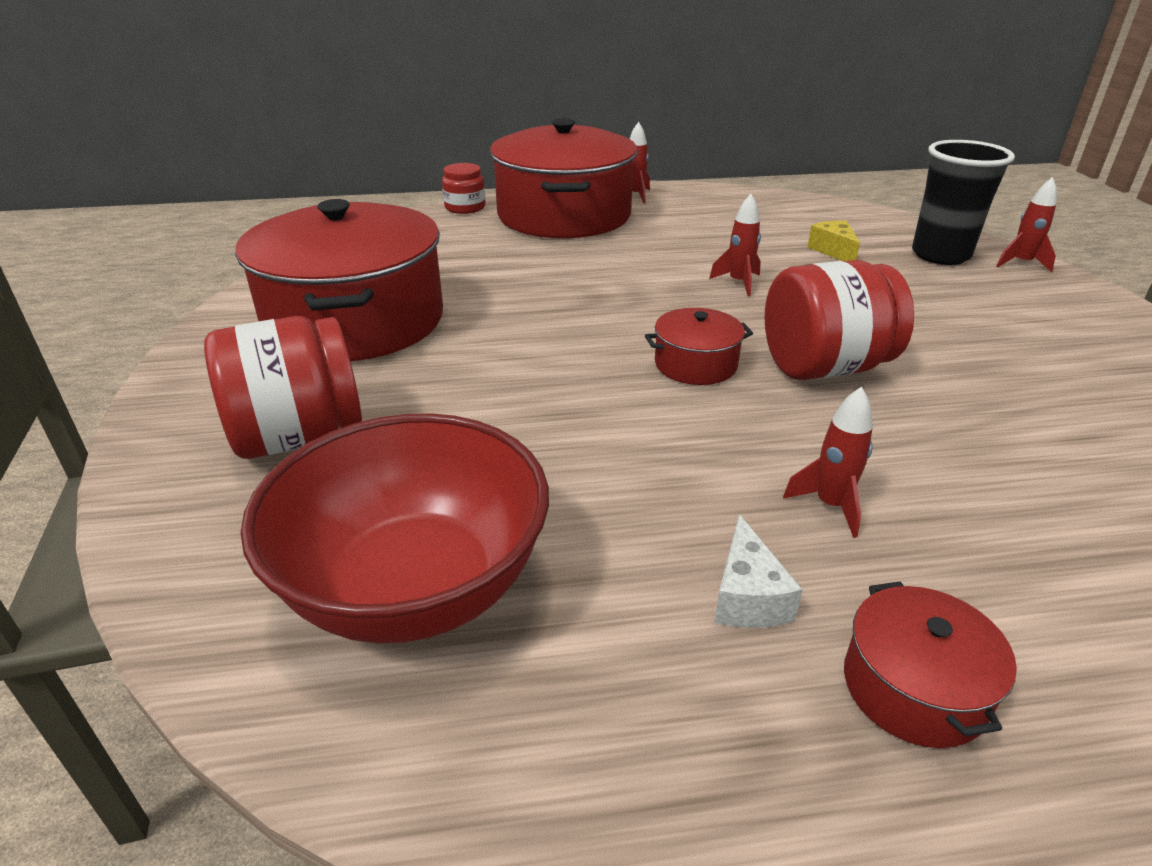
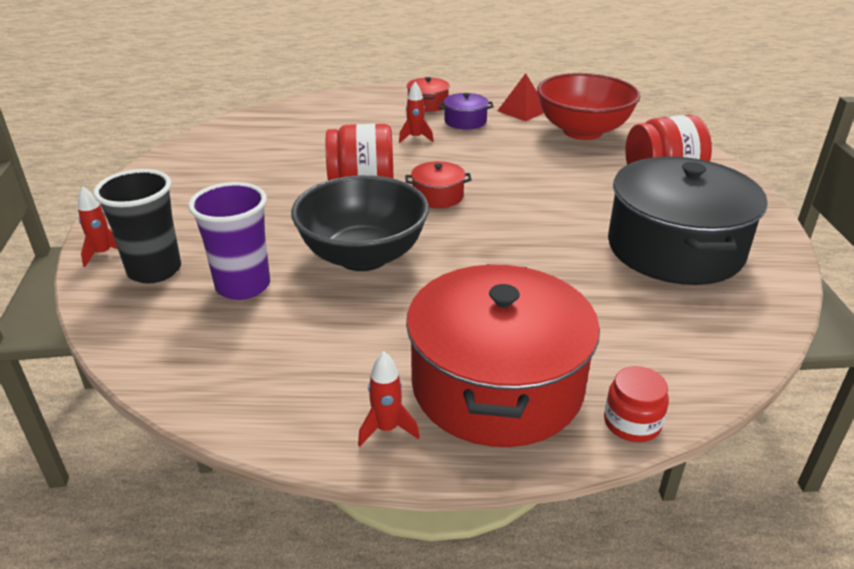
camera: 170 degrees left, 0 degrees up
(355, 321) = (675, 248): red pot -> black pot
(591, 688) = (522, 111): none -> red pyramid
(738, 283) = (363, 256): red rocket -> black bowl
(747, 596) = (465, 121): white cheese -> purple pot
(833, 251) = (243, 286): yellow cheese -> purple cup

